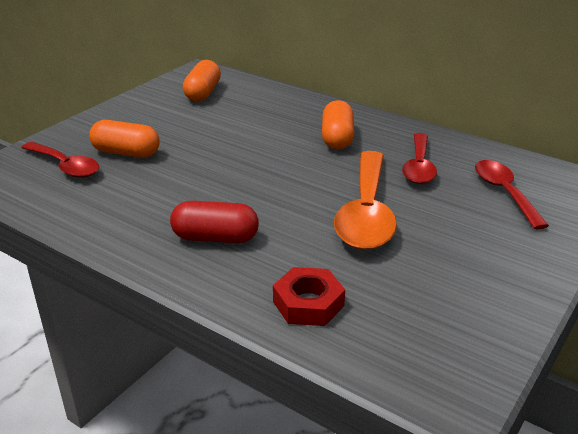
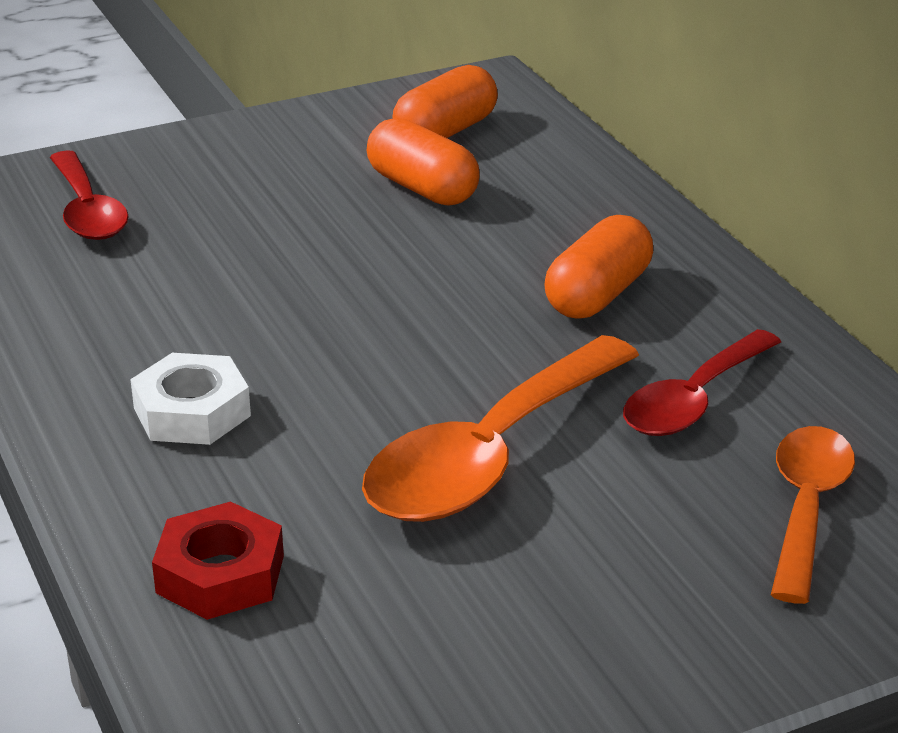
camera: 30 degrees right, 0 degrees up
(126, 153) = (202, 214): orange capsule -> orange capsule (422, 188)
(215, 238) = (192, 412): red capsule -> white nut
(504, 192) = (806, 508): red spoon -> orange spoon

